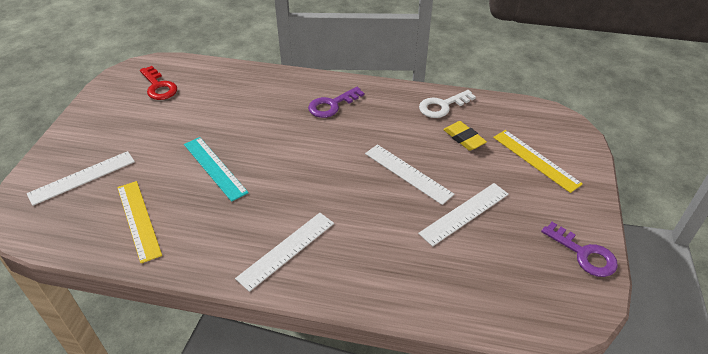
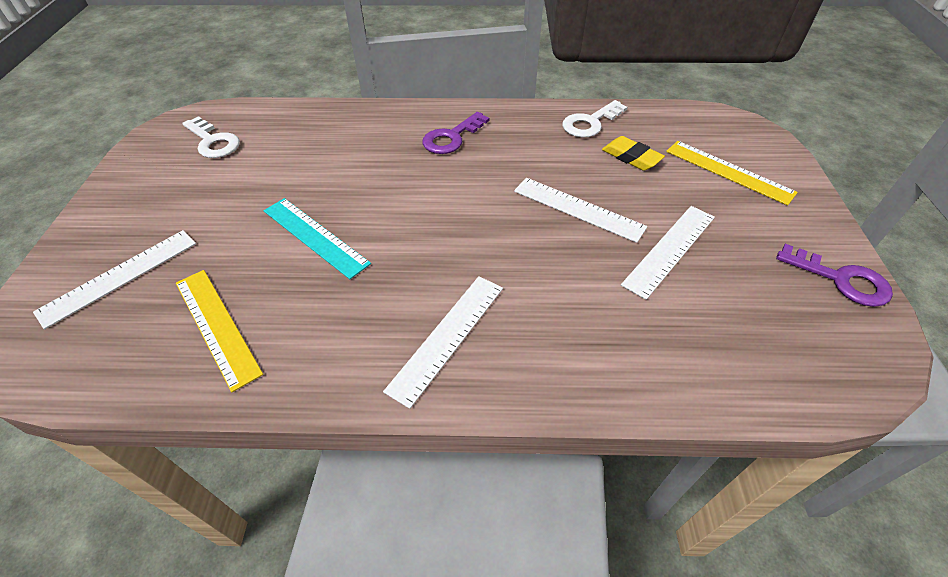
camera: 10 degrees left, 5 degrees up
(159, 87) = (213, 142): red key -> white key

